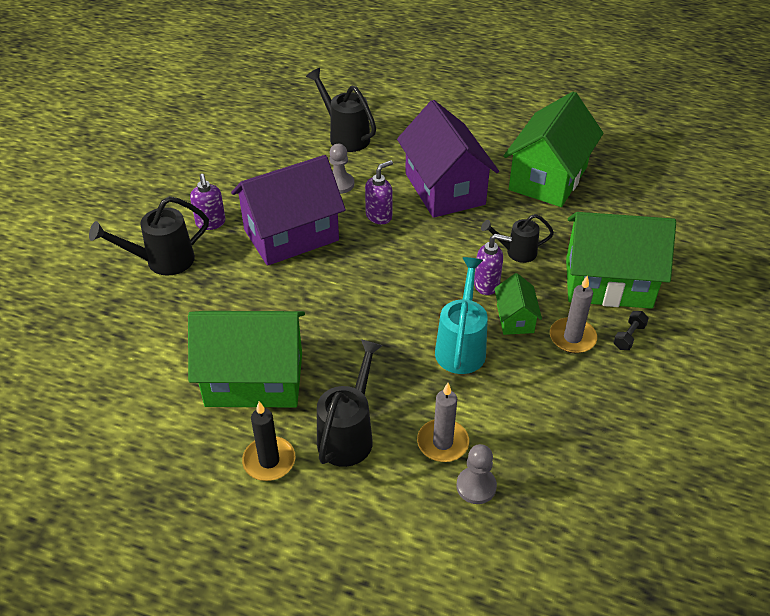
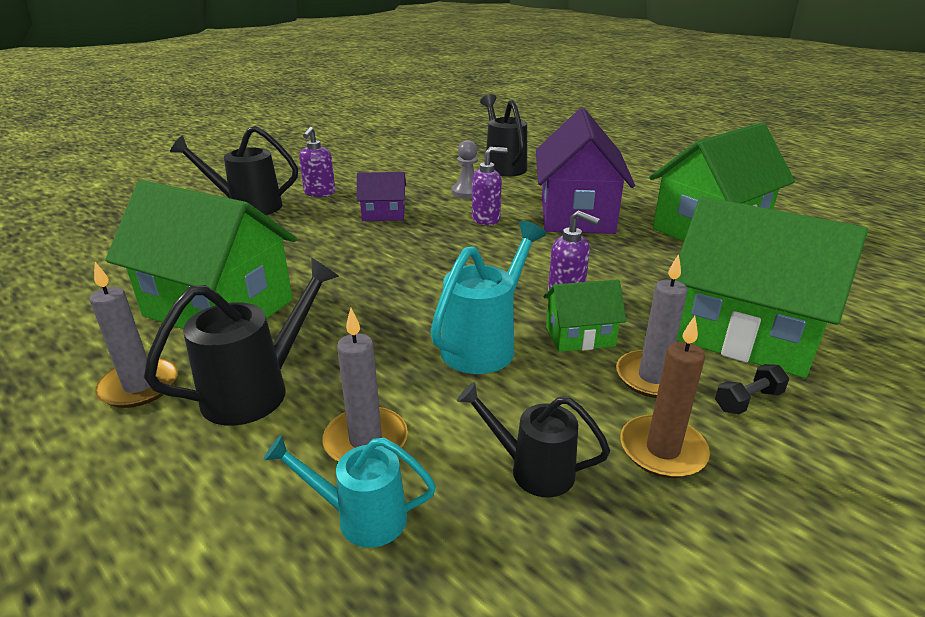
camera: 25 degrees right, 15 degrees down
(269, 461) = (139, 386): black candle -> grey candle
(291, 235) = (383, 214): purple house -> purple house, size x0.47
(476, 486) = (362, 517): grey pawn -> turquoise watering can
(515, 319) = (580, 336): green house -> green house turned 60 degrees clockwise
(517, 252) = (627, 278): black watering can -> black watering can (533, 470)
(599, 387) = (662, 450): none -> brown candle

